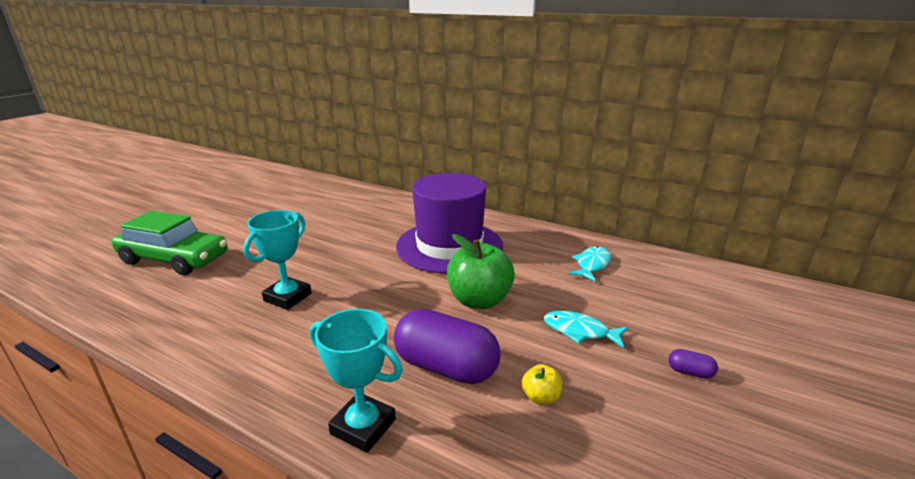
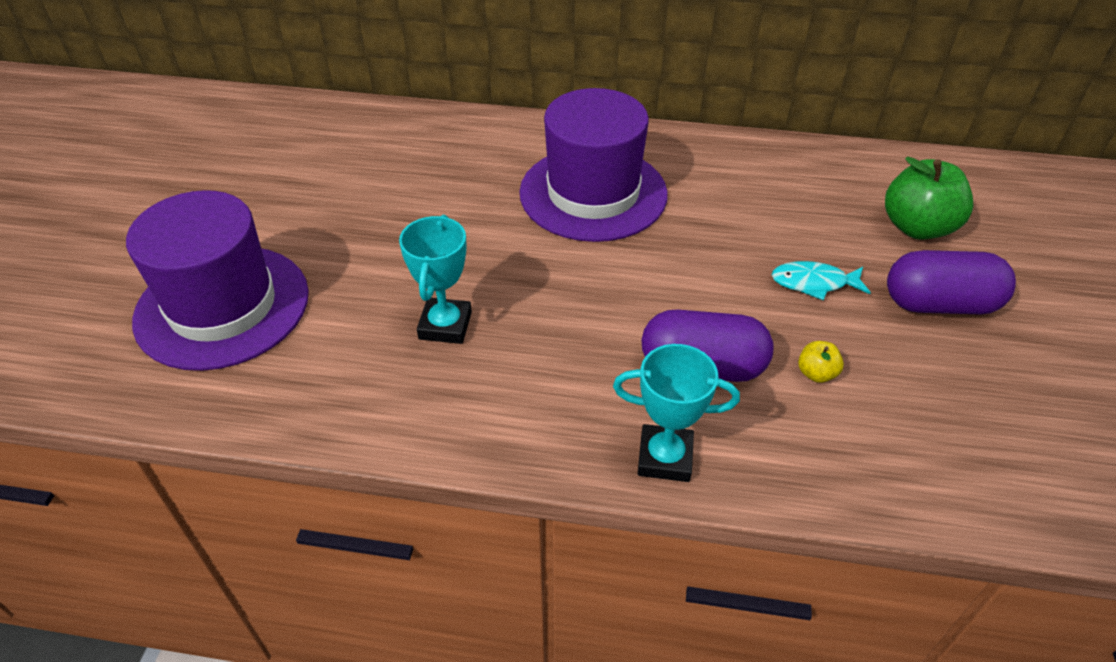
camera: 20 degrees left, 20 degrees up
(174, 259) = (222, 306): green car -> purple hat
(479, 300) = (683, 269): green apple -> green apple (917, 227)
(592, 264) = (781, 184): turquoise fish -> none
(690, 372) = (939, 304): purple capsule -> purple capsule, size x2.49

